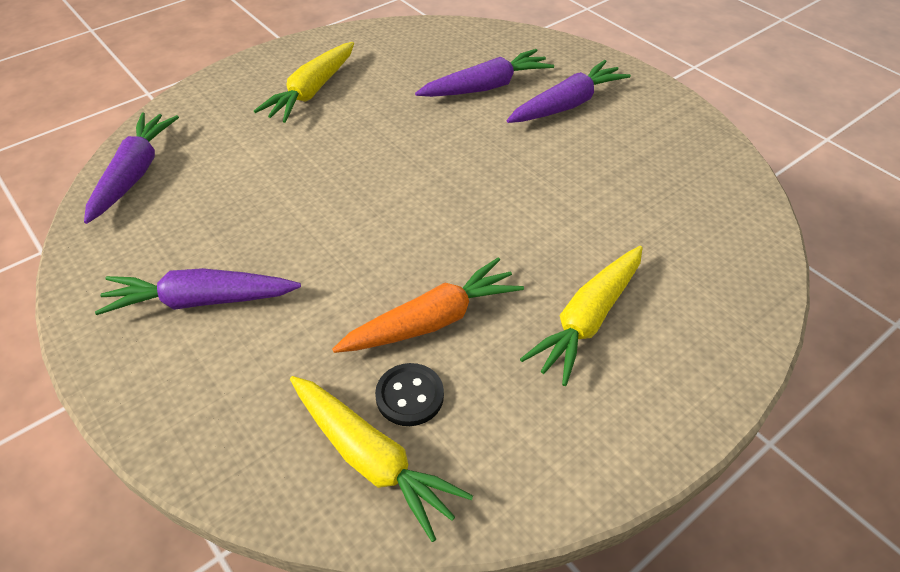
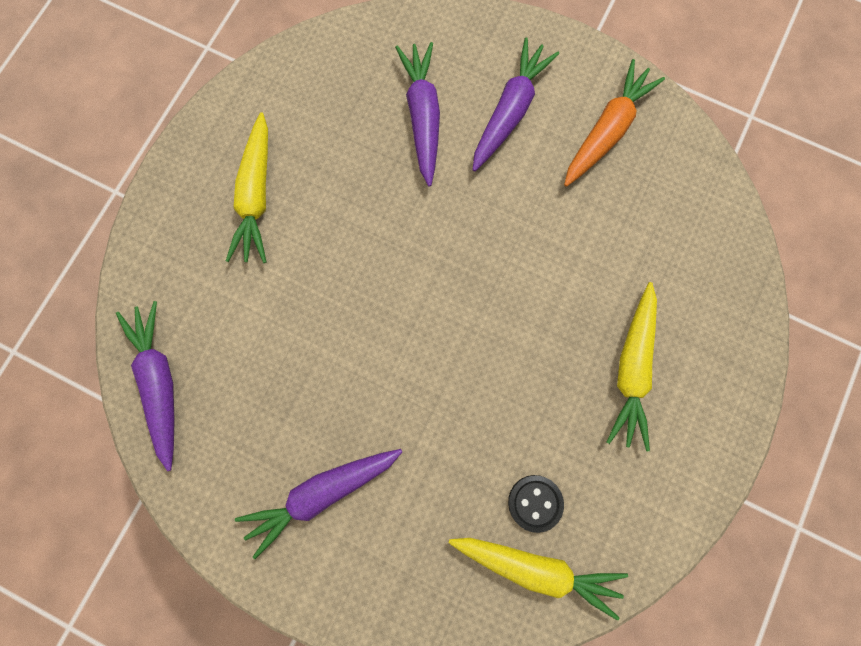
camera: 25 degrees left, 30 degrees up
(432, 321) = (516, 425): orange carrot -> orange carrot (607, 131)
(486, 87) = (423, 117): purple carrot -> purple carrot turned 45 degrees counterclockwise

